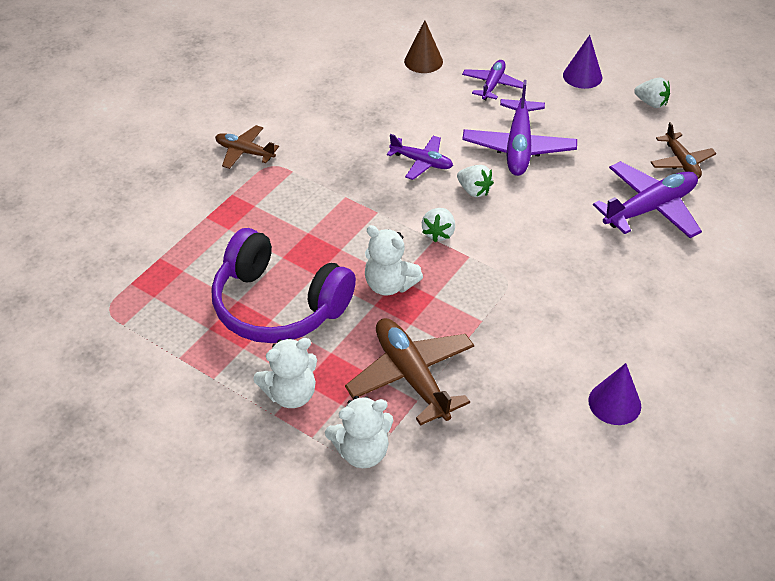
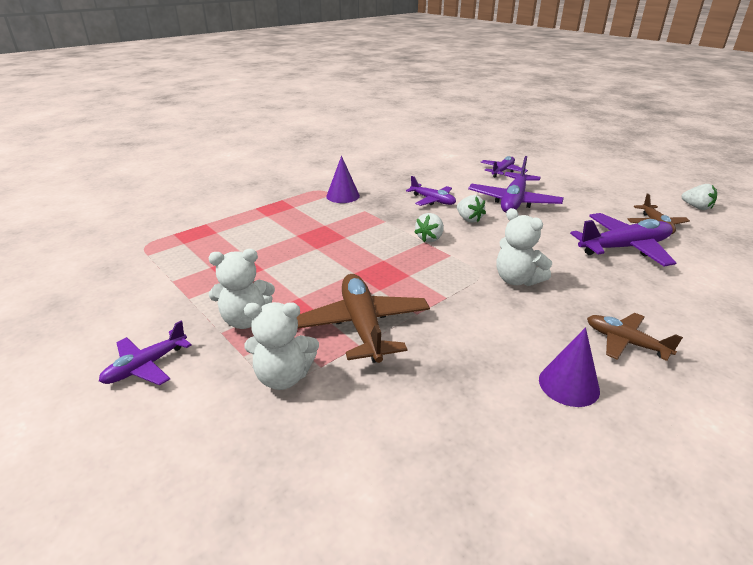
camera: 15 degrees right, 15 degrees down
(225, 469) = (146, 366): none -> purple plane
(245, 152) = (305, 182): brown plane -> brown plane (625, 342)
(278, 305) = (274, 261): purple headphones -> none
(389, 285) = (373, 262): white teddy bear -> white teddy bear (517, 280)
(423, 61) = (455, 156): brown cone -> none
(582, 76) = (574, 174): purple cone -> purple cone (343, 196)
(651, 103) = (630, 192): white strawberry -> white strawberry (696, 207)

